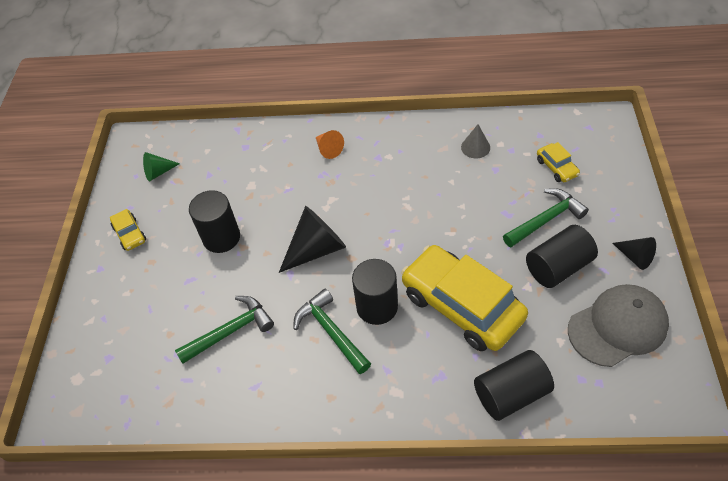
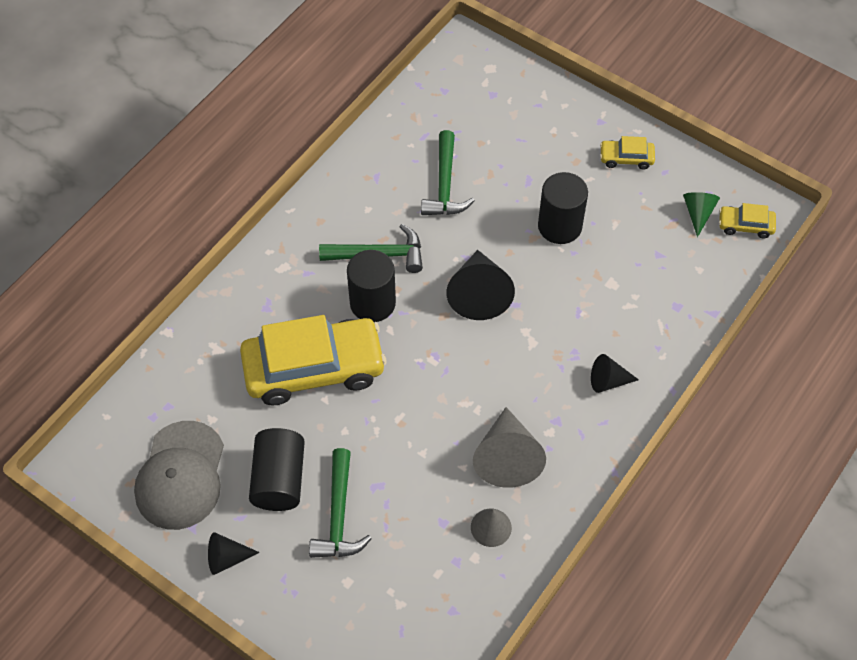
camera: 120 degrees right, 5 degrees up
(328, 149) = (608, 381): orange cone -> black cone
(424, 165) = (507, 457): none -> grey cone
(511, 393) = (206, 345): black cylinder -> none
(556, 167) = (392, 586): yellow car -> yellow car (745, 225)

